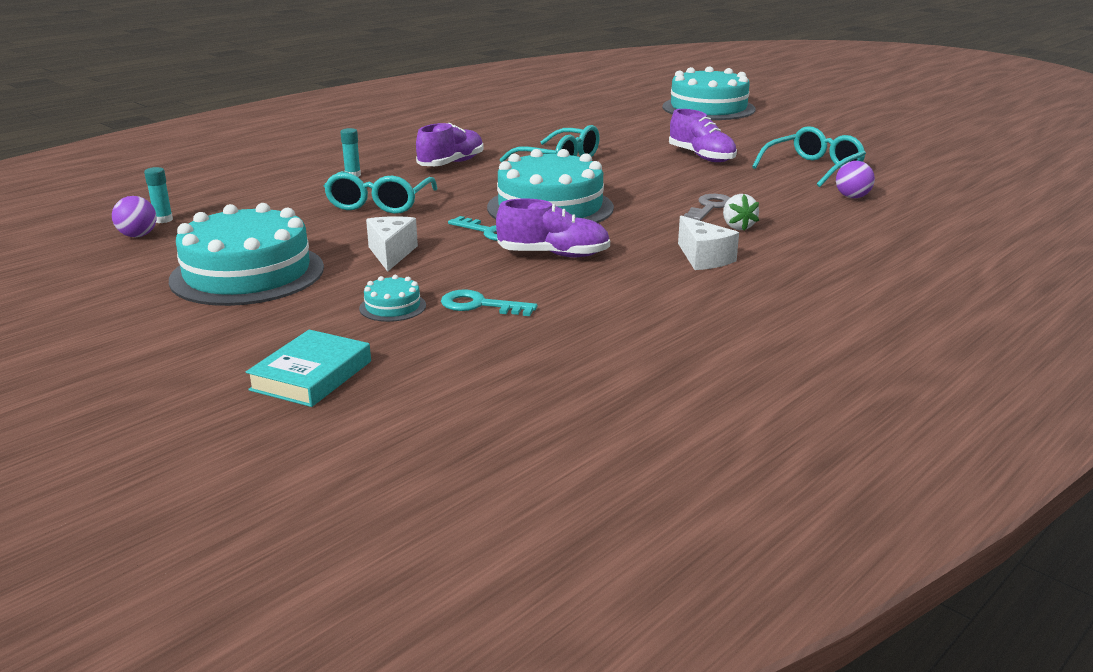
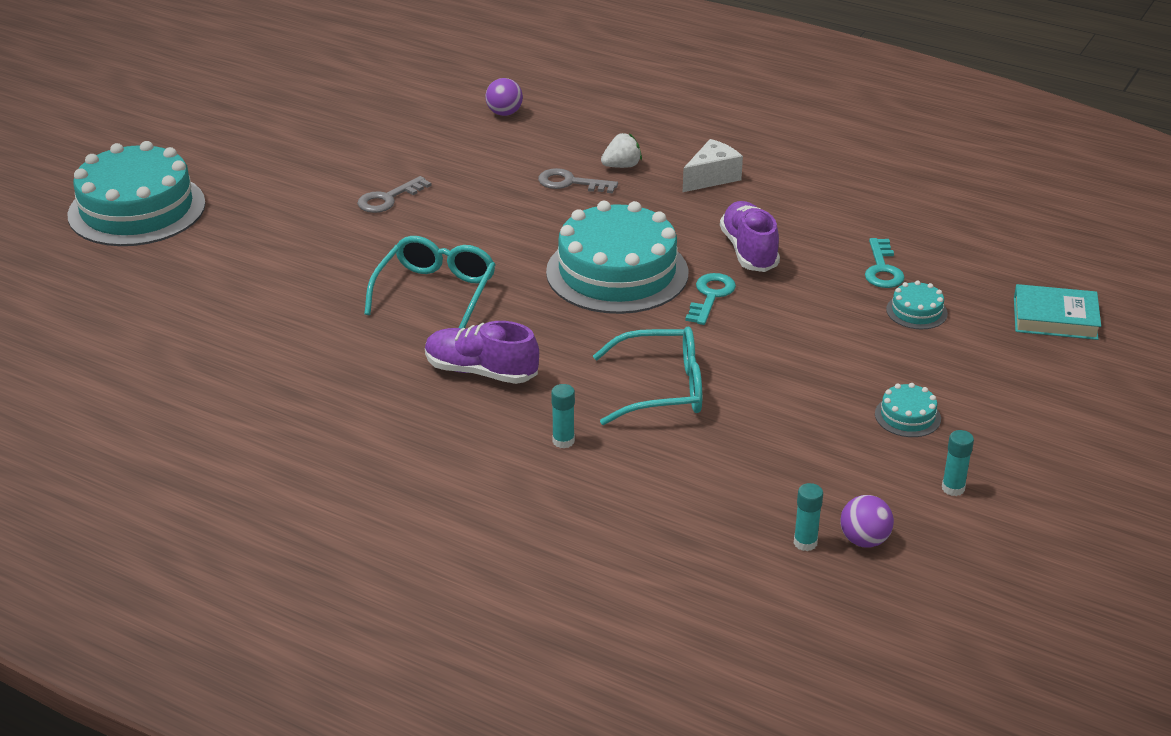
camera: 105 degrees left, 10 degrees up
(142, 273) = (953, 488): none -> turquoise glue stick
(247, 273) = (907, 416): turquoise cake -> turquoise cake, size x0.41
(391, 253) = (803, 342): white cheese -> none
(701, 157) = (388, 199): purple shoe -> grey key
(812, 169) = (413, 133): turquoise glasses -> none

